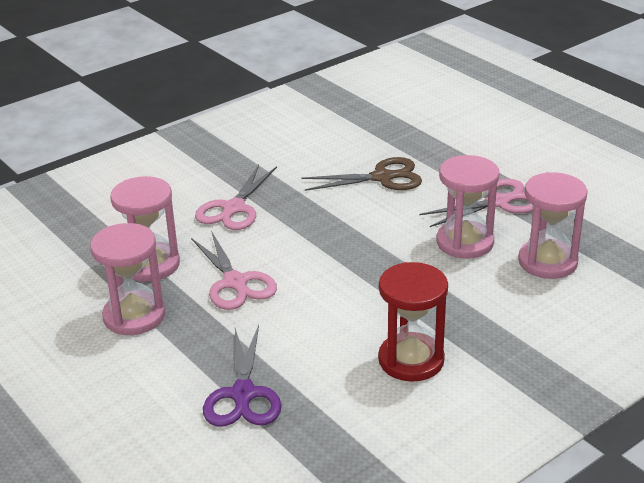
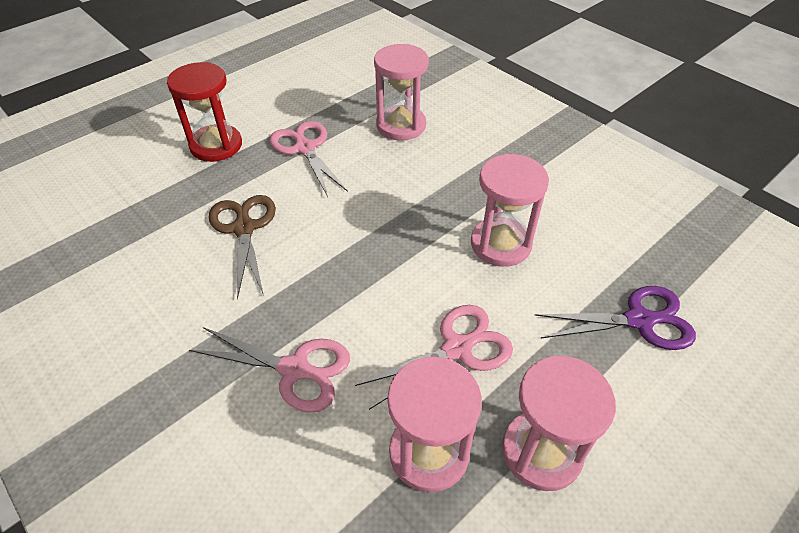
camera: 95 degrees left, 15 degrees up
(411, 360) = (551, 205): red hourglass -> red hourglass (216, 145)
(465, 242) = (372, 170): pink hourglass -> pink hourglass (500, 244)

